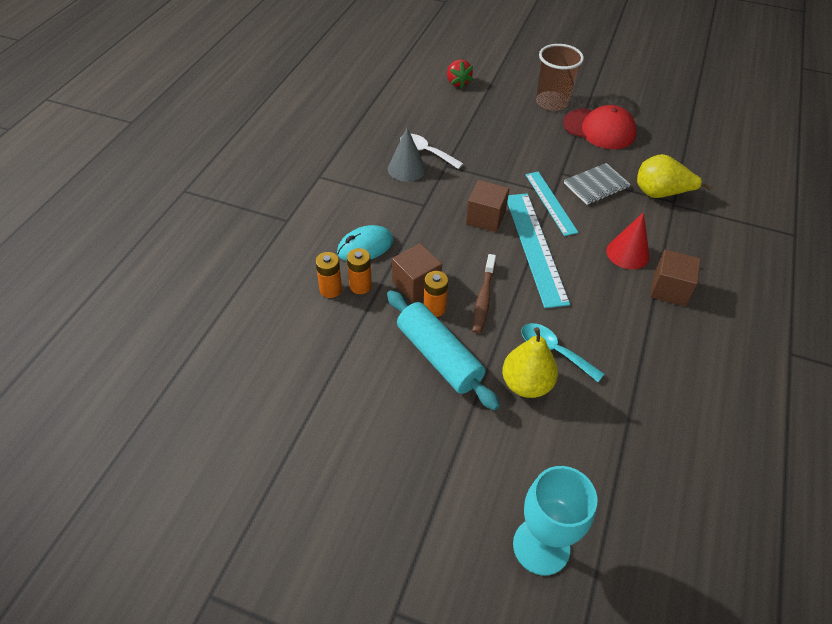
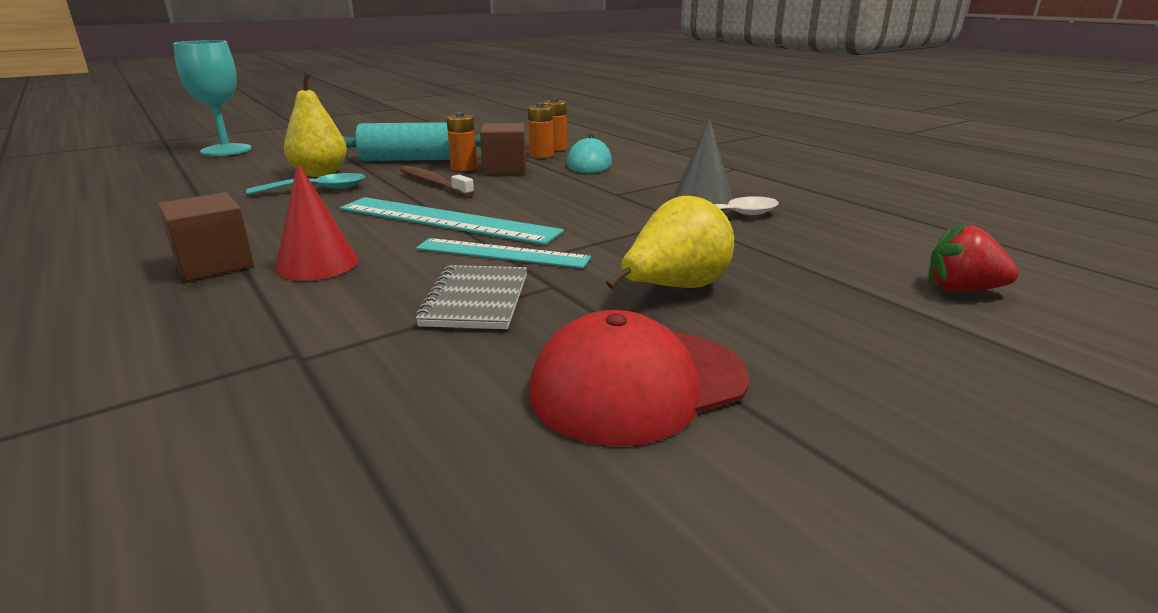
camera: 125 degrees right, 25 degrees down
(485, 218) = (542, 212): brown cube -> none
(552, 102) = (815, 367): brown cup -> none
(660, 193) = (343, 353): yellow pear -> yellow pear (674, 289)

